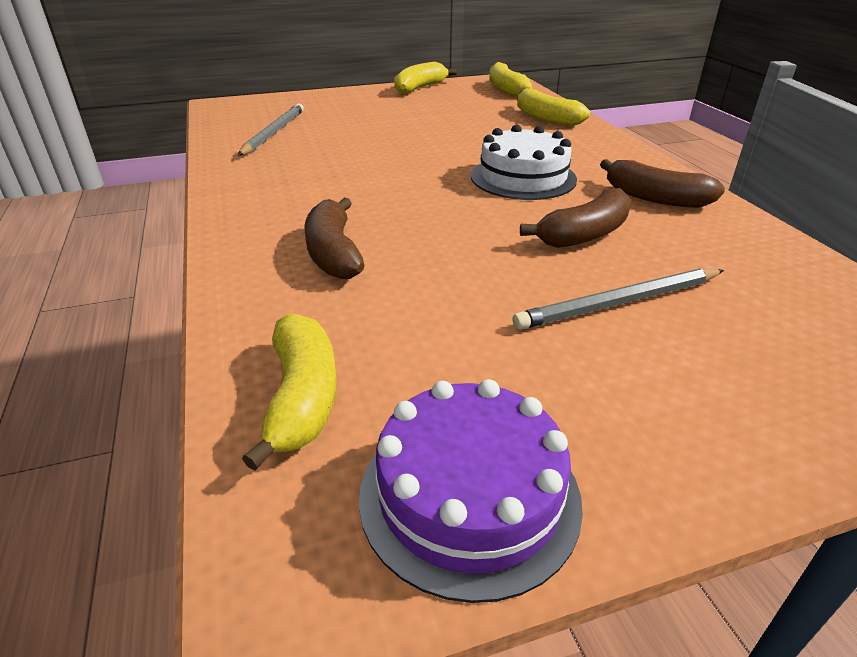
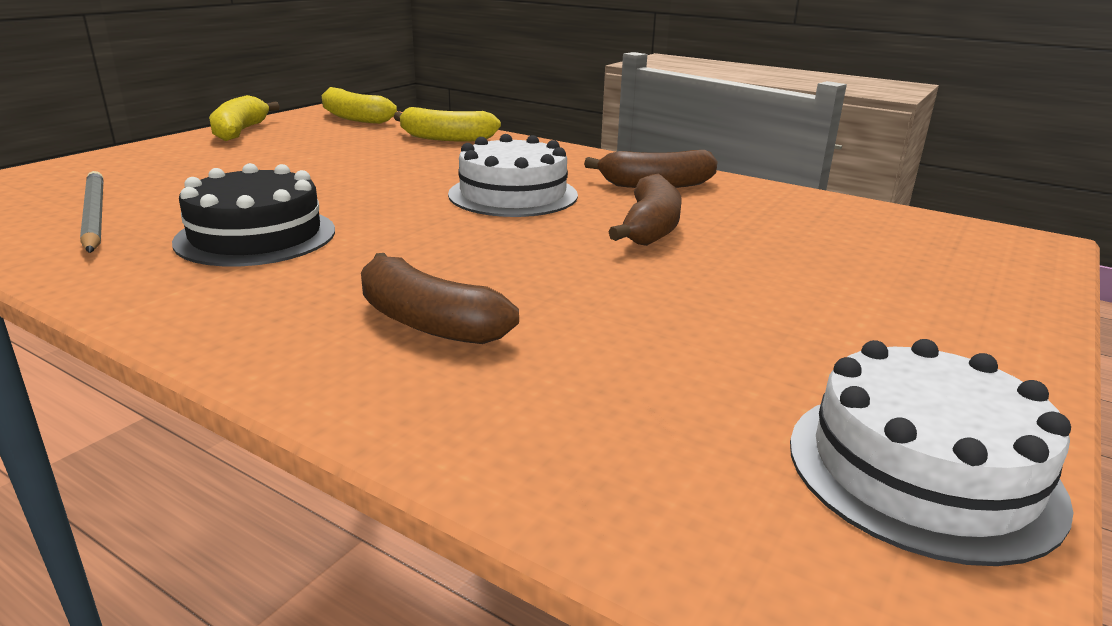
camera: 40 degrees left, 10 degrees down
(302, 397) = (647, 473): yellow banana -> none
(328, 166) = (256, 236): none -> black cake
(469, 495) = (922, 469): purple cake -> white cake
(619, 303) = (766, 273): grey pencil -> none

